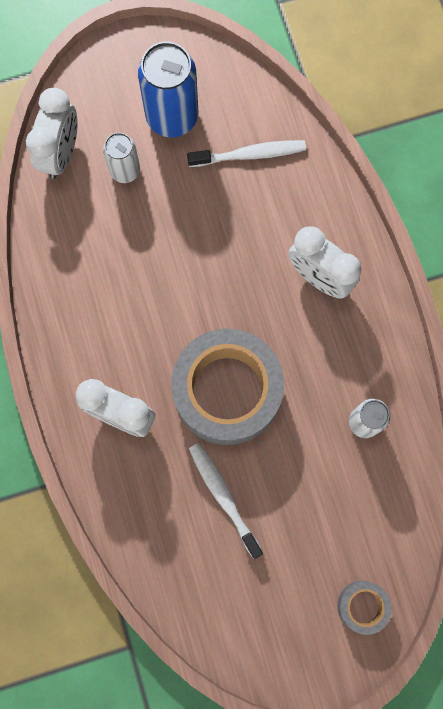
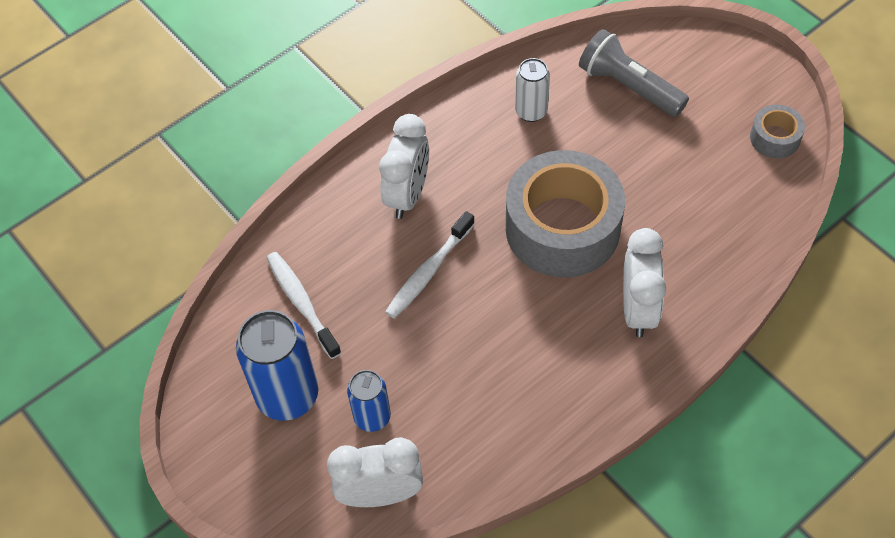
camera: 110 degrees left, 20 degrees down
(125, 170) = (372, 417): white can -> blue can
(223, 497) = (663, 192): white toothbrush -> white toothbrush (428, 271)
(354, 527) = (628, 86): none -> grey flashlight
(362, 606) = (692, 59): grey tape -> grey tape (774, 138)

